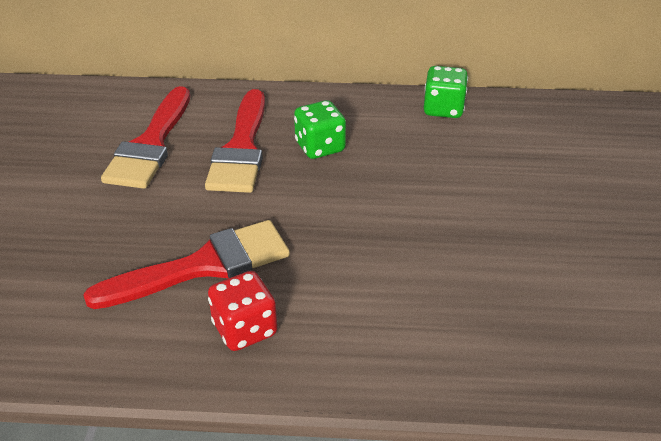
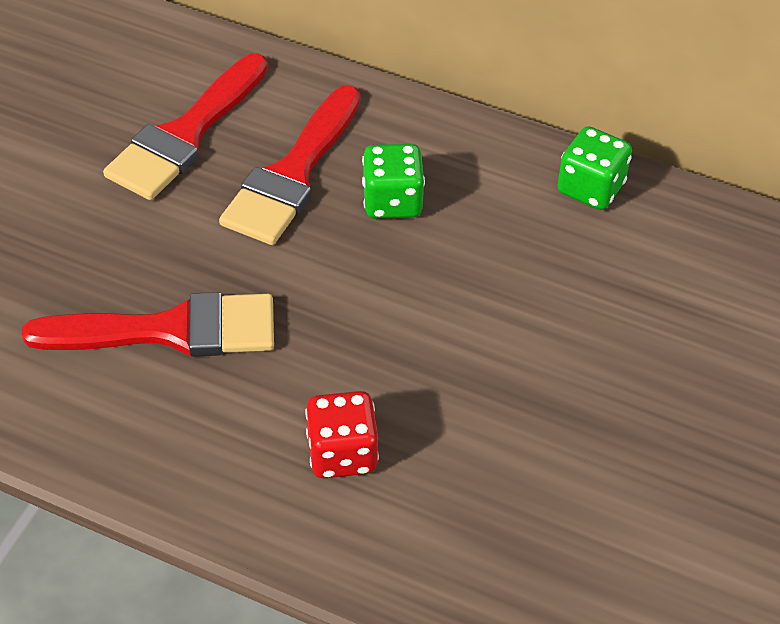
camera: 20 degrees right, 10 degrees up
(245, 329) = (178, 428): red dice -> red dice (342, 453)

